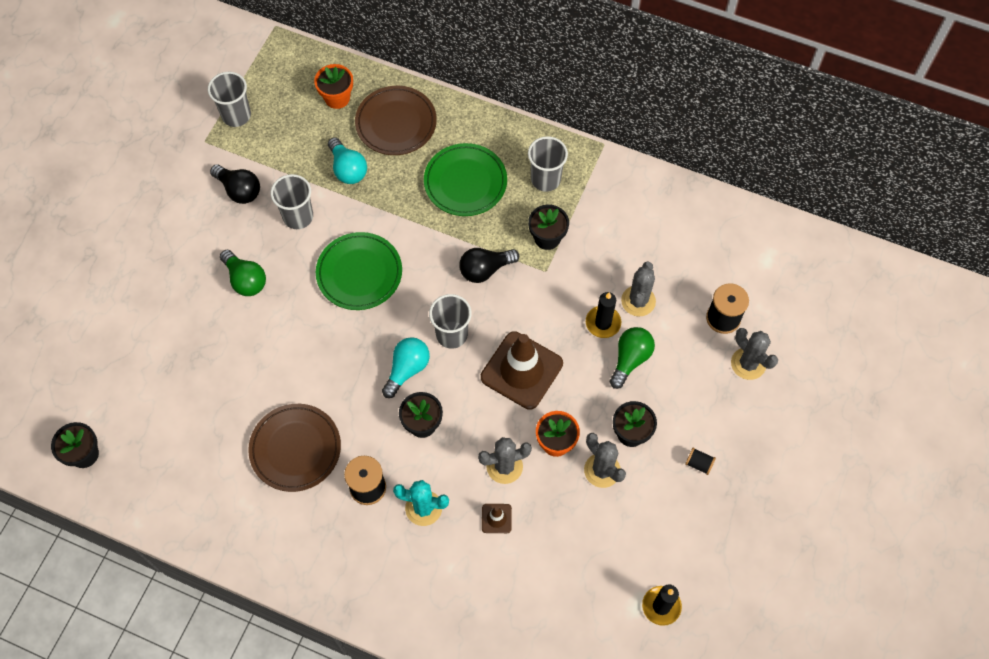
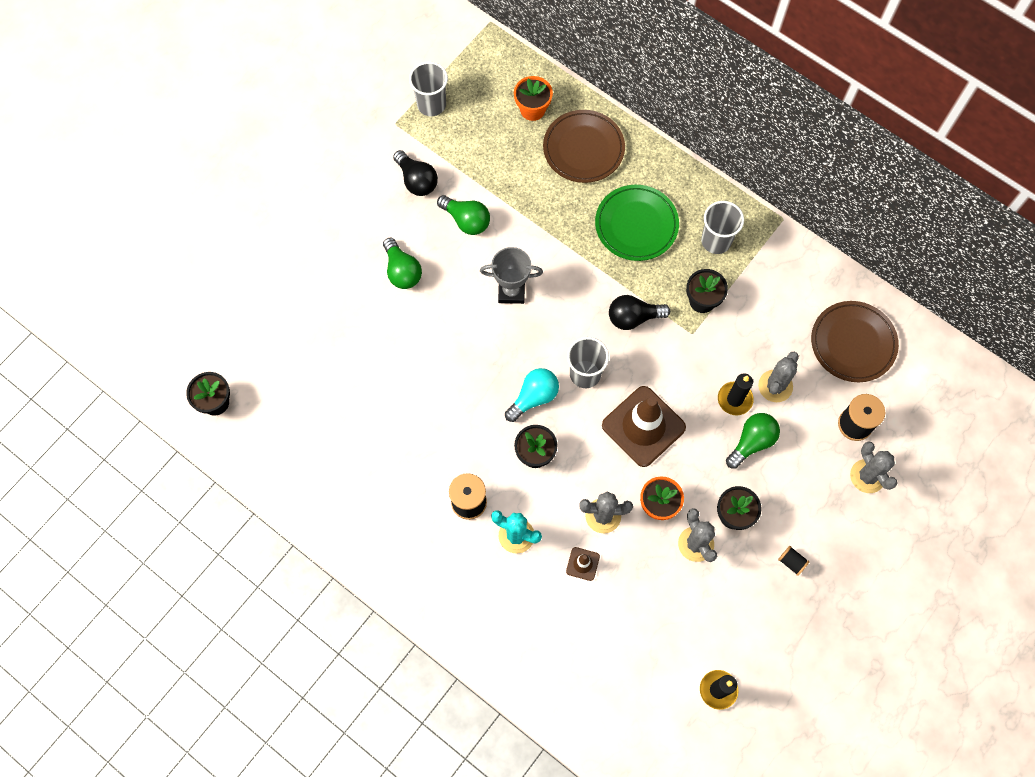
camera: 15 degrees right, 5 degrees up
(295, 449) = (410, 448): brown plate -> brown plate (853, 343)
(298, 216) = (466, 220): grey cup -> green light bulb
(348, 169) = (525, 184): turquoise light bulb -> none
(359, 273) = (511, 291): green plate -> grey trophy

